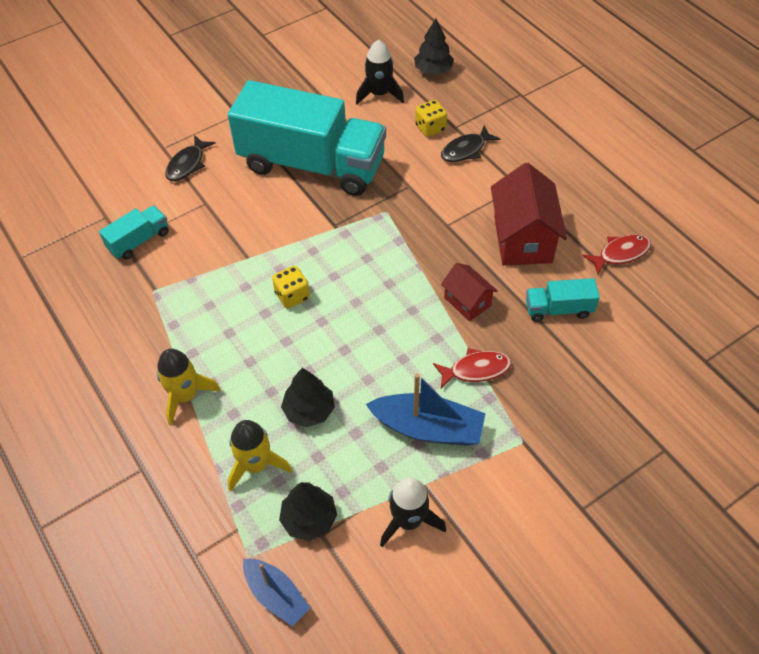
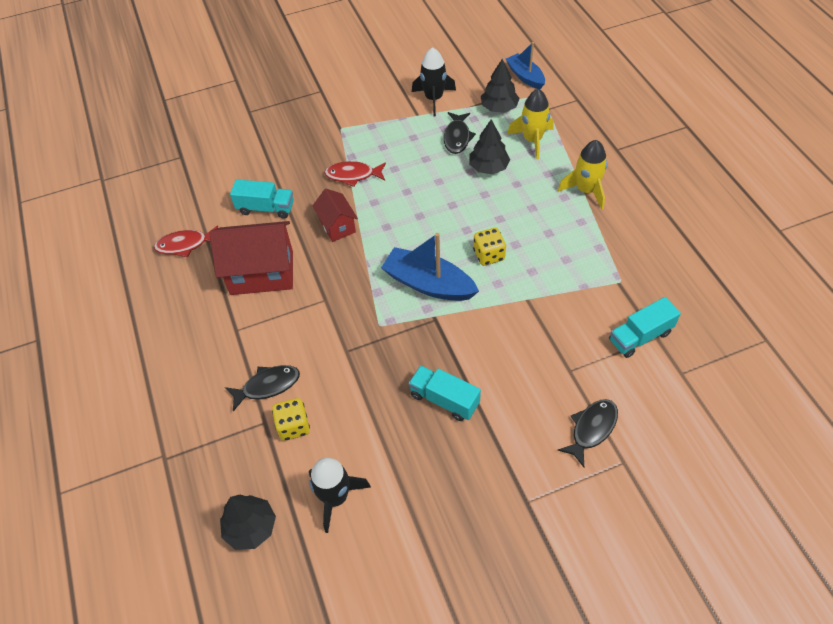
camera: 165 degrees left, 0 degrees up
(312, 164) = (444, 400): turquoise truck -> turquoise truck, size x0.41
(359, 452) = (457, 137): none -> black fish
(428, 428) = (403, 144): blue boat -> blue boat (429, 284)
(523, 239) = (262, 273): red house -> red house turned 75 degrees clockwise

